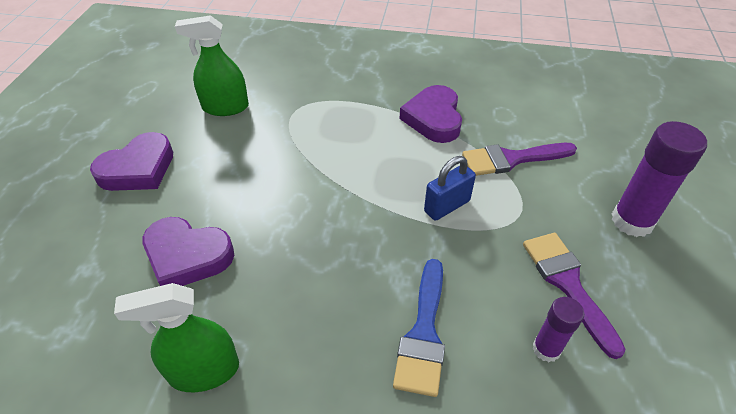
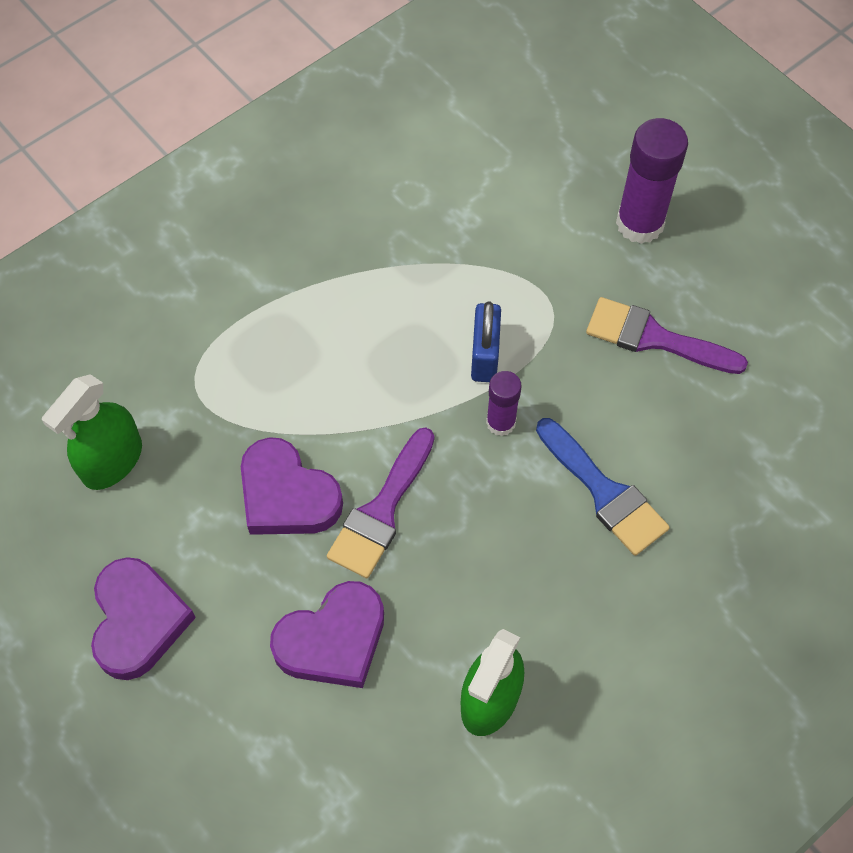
camera: 50 degrees left, 15 degrees up
(433, 118) = (351, 263): purple heart -> purple heart (287, 495)
(511, 159) = (479, 246): purple brush -> purple brush (381, 511)
(546, 349) = (695, 412): purple glue stick -> purple glue stick (501, 422)

